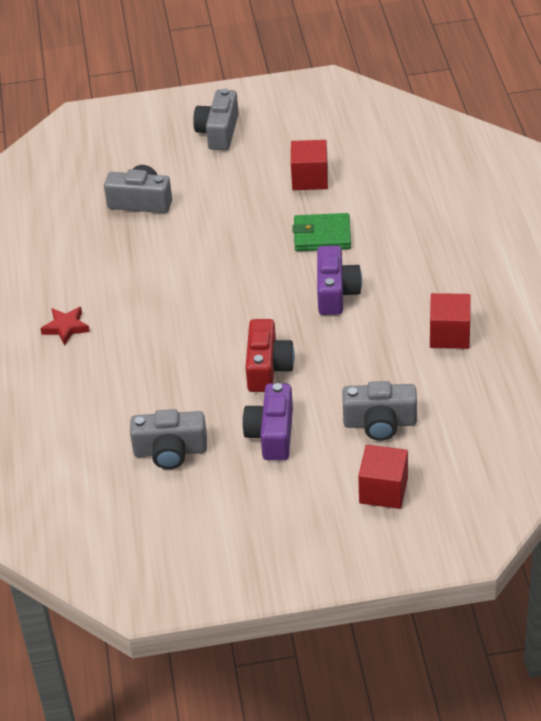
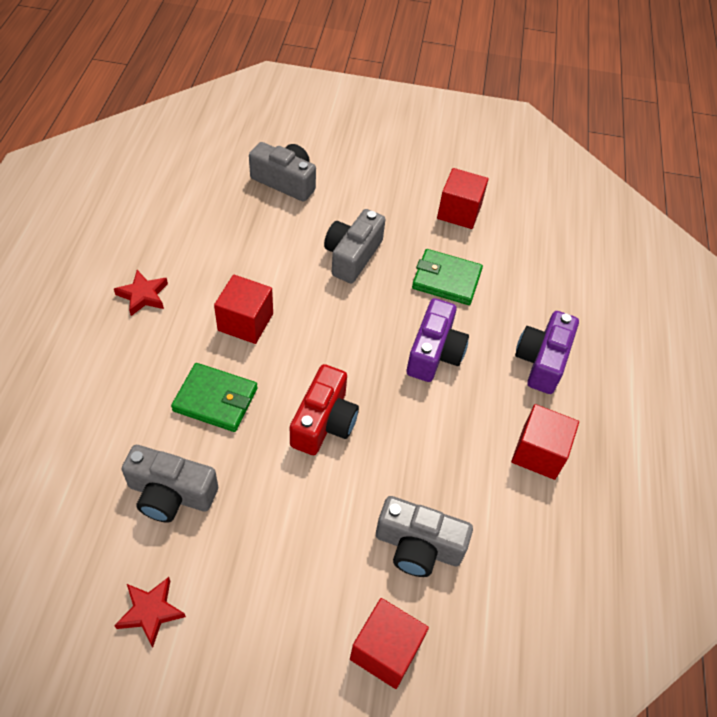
camera: 10 degrees right, 10 degrees up
(165, 319) = (245, 322): none -> red cube
(170, 380) = (215, 399): none -> green wallet
(197, 523) = (151, 611): none -> red star
(218, 132) = (391, 134): grey camera -> grey camera (352, 256)
(272, 434) = (291, 514): purple camera -> purple camera (542, 361)

